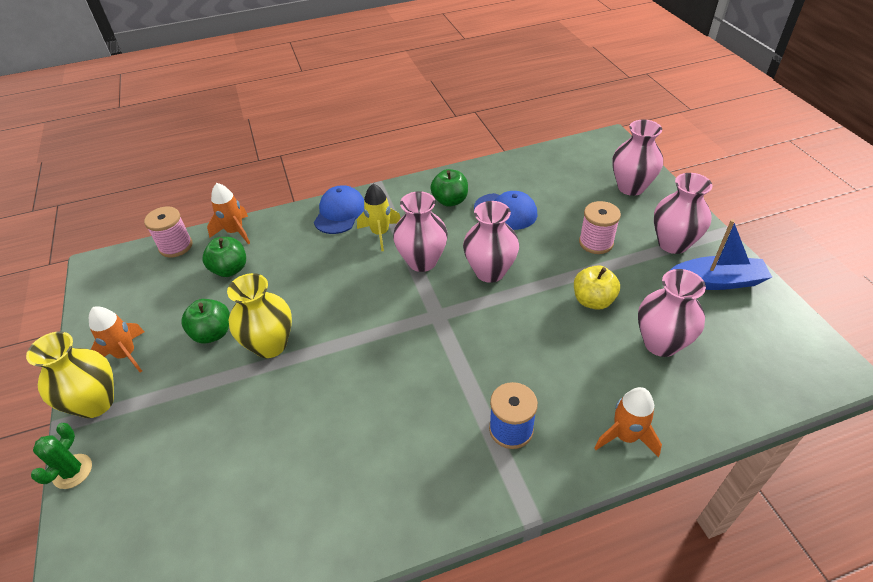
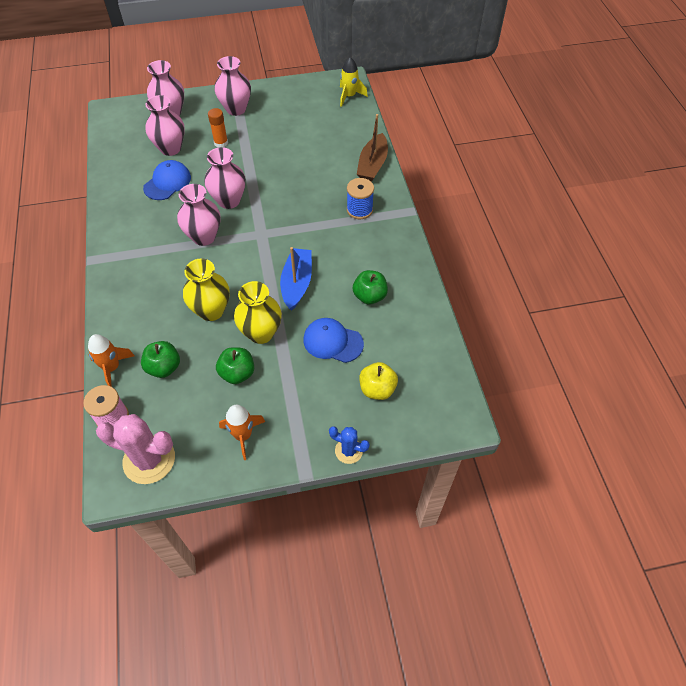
camera: 85 degrees left, 10 degrees up
(72, 471) = (349, 451): green cactus -> blue cactus
(95, 403) = (289, 449): yellow vase -> yellow vase (211, 311)
(119, 283) = (149, 460): none -> pink cactus
(339, 213) = (120, 287): blue cap -> blue cap (333, 342)
(380, 233) = (160, 260): yellow rocket -> yellow rocket (349, 96)
(450, 201) = (139, 213): green apple -> green apple (369, 296)
(593, 300) = (273, 156): yellow apple -> yellow apple (377, 389)
(596, 243) = (221, 143): pink spool -> orange glue stick
(625, 436) = (372, 165): orange rocket -> brown boat
(661, 343) = (314, 136): pink vase -> pink vase (170, 148)
(717, 281) = (275, 100): blue boat -> blue boat (297, 283)

